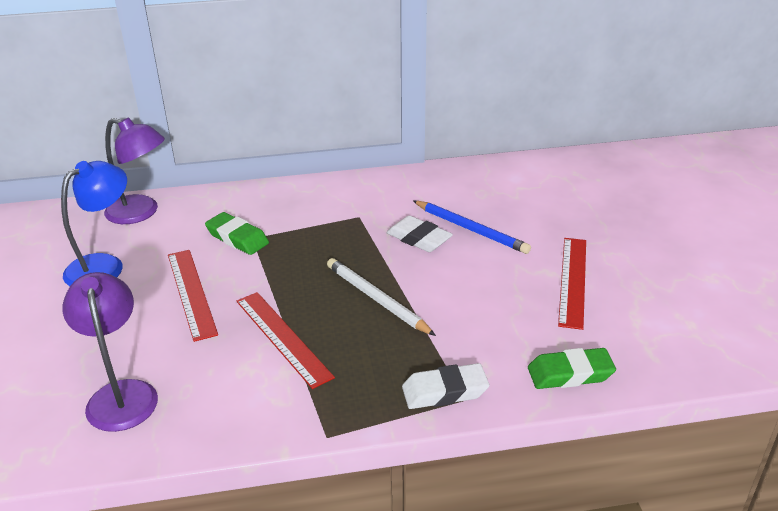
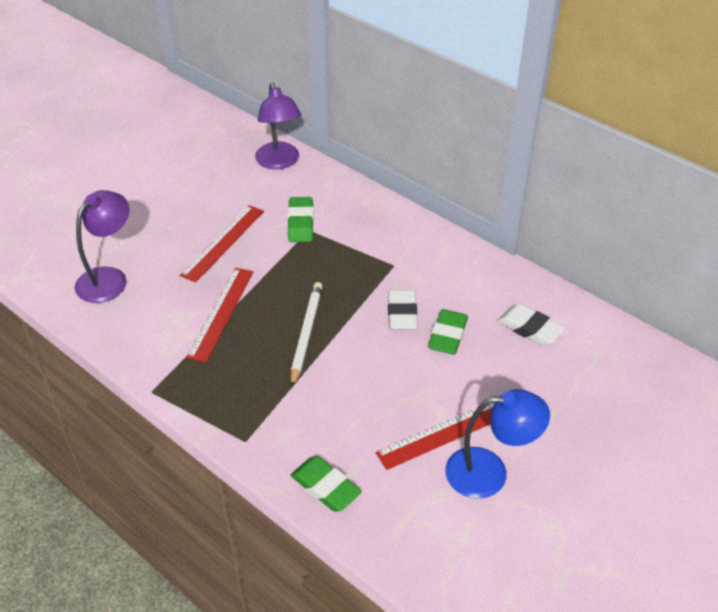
camera: 50 degrees right, 10 degrees up
(104, 265) = (210, 187): blue lamp -> blue lamp (489, 472)
(444, 391) = (243, 426): white eraser -> white eraser (530, 328)
(470, 229) = (448, 335): blue pencil -> green eraser

